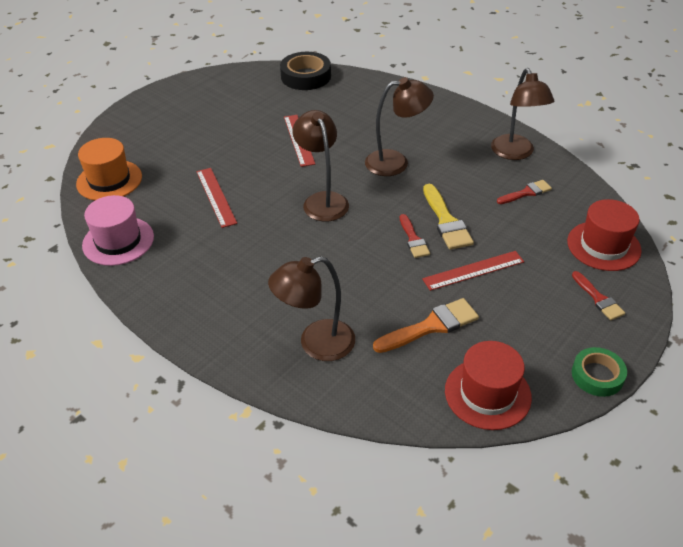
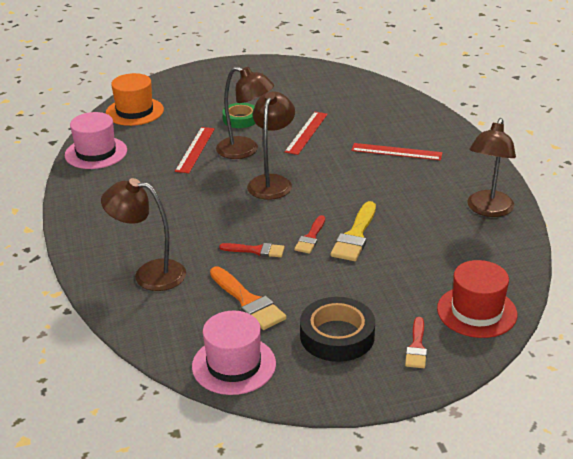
camera: 35 degrees right, 10 degrees down
(306, 76) = (370, 88): black tape -> black tape (337, 336)
(396, 162) = (367, 177): brown lamp -> brown lamp (245, 150)
(431, 326) = (248, 301): orange brush -> orange brush turned 45 degrees clockwise
(473, 270) = (332, 279): red ruler -> red ruler (396, 152)
(487, 393) = (234, 365): red hat -> pink hat
(526, 193) = (457, 243): red brush -> red brush (256, 250)
(597, 375) = (340, 397): green tape -> green tape (240, 119)

